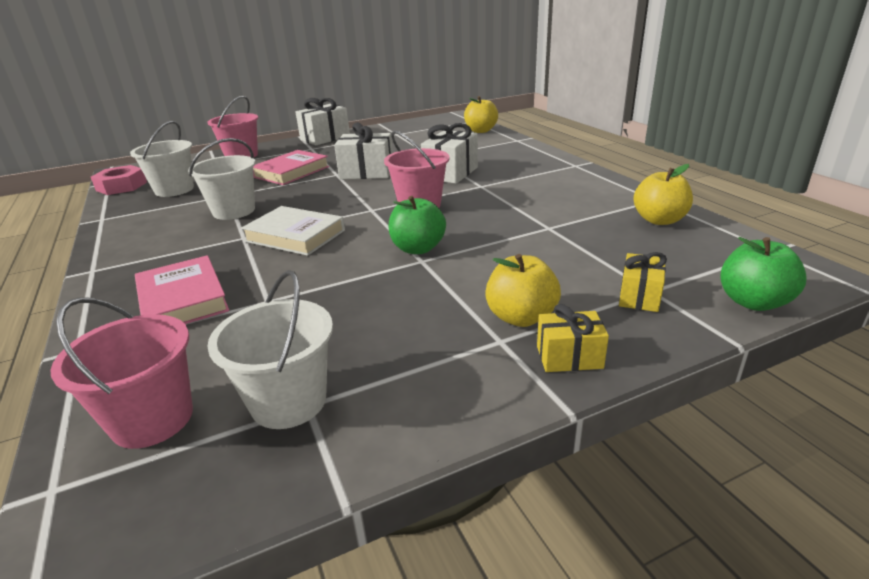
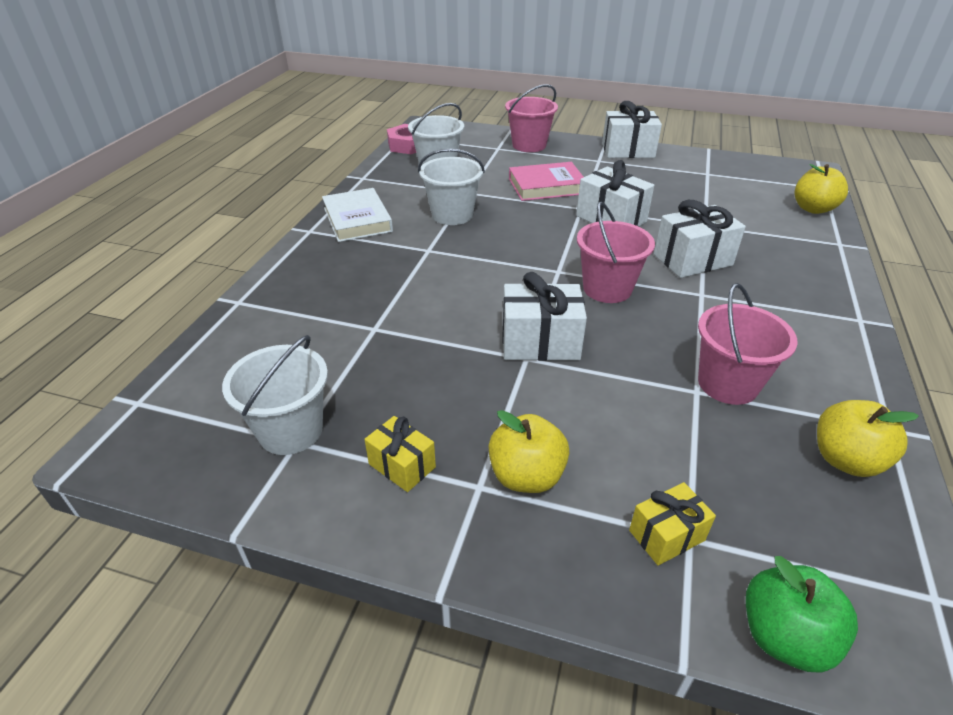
camera: 40 degrees right, 10 degrees up
(152, 419) = (218, 388): pink bucket -> pink bucket (727, 384)
(183, 299) = (329, 293): pink book -> none
(295, 236) = (464, 269): white book -> white book (357, 220)
(418, 248) = (540, 342): green apple -> white gift
(569, 357) = (509, 545): yellow gift -> yellow gift (402, 465)

